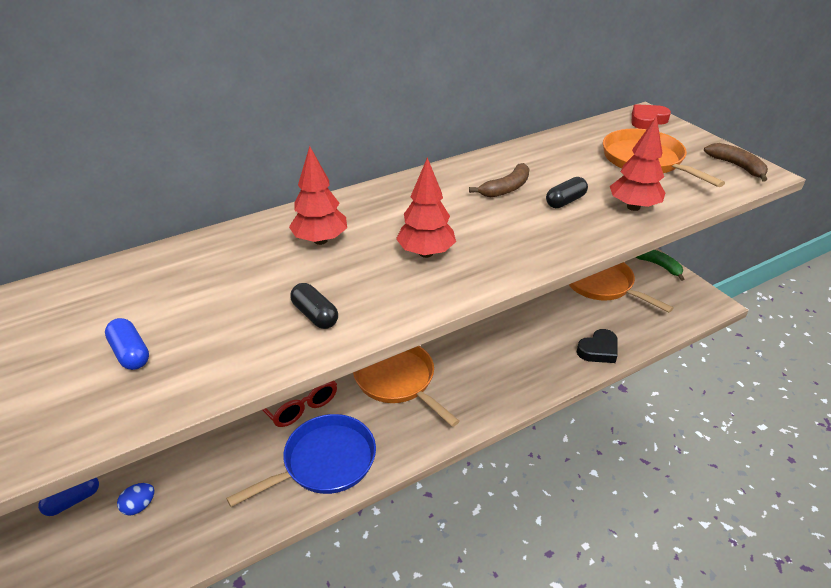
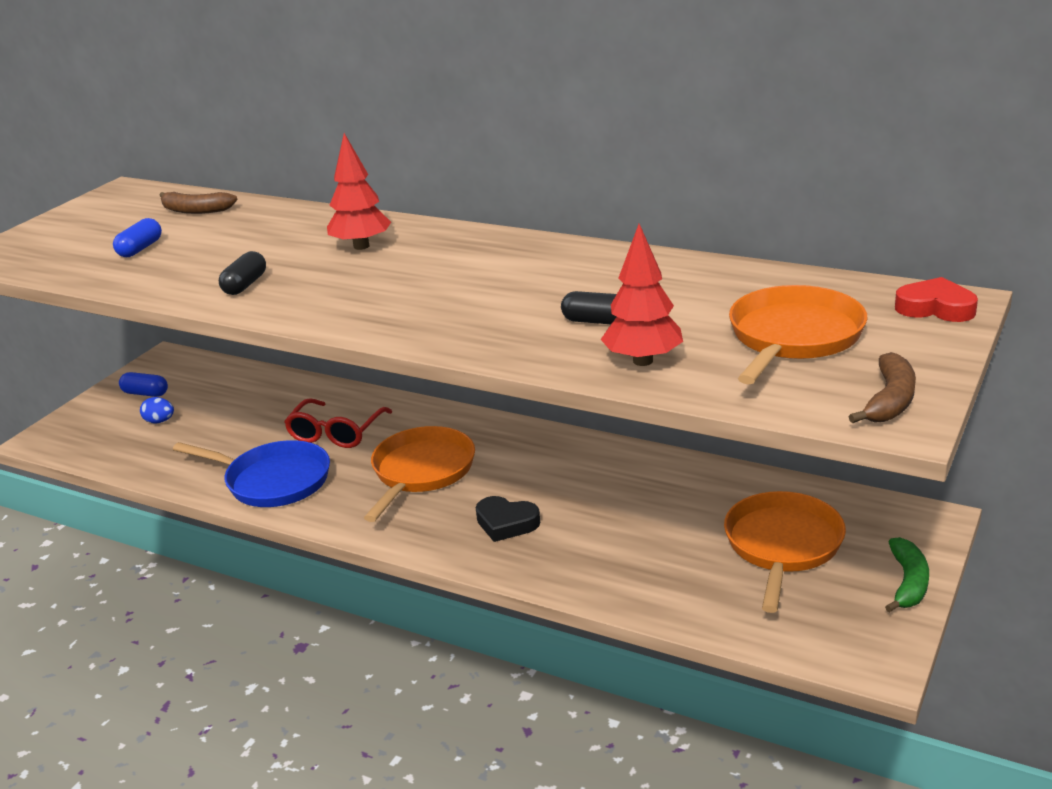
camera: 60 degrees right, 10 degrees down
(426, 253) = (393, 292): red tree -> none
(506, 188) = (580, 285): brown banana -> brown banana (195, 210)
(598, 350) = (628, 589): black heart -> black heart (506, 523)

